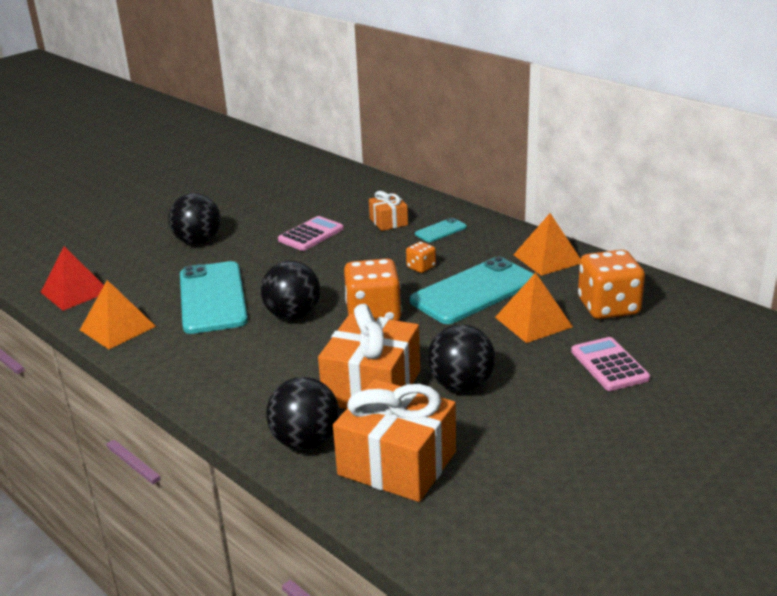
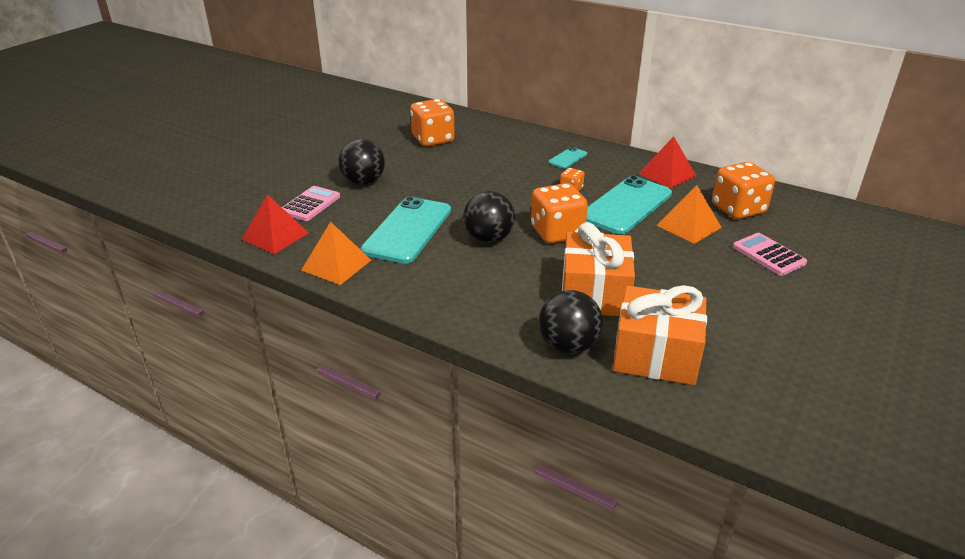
camera: 15 degrees left, 5 degrees up
(212, 298) = (408, 230): turquoise phone -> turquoise phone turned 45 degrees clockwise
(301, 198) = (433, 139): none -> orange dice
(311, 234) = (460, 169): pink calculator -> pink calculator (310, 204)
(388, 222) = (520, 154): orange gift -> none
(461, 385) = (665, 283): black ball -> none
(547, 258) = (667, 174): orange pyramid -> red pyramid

